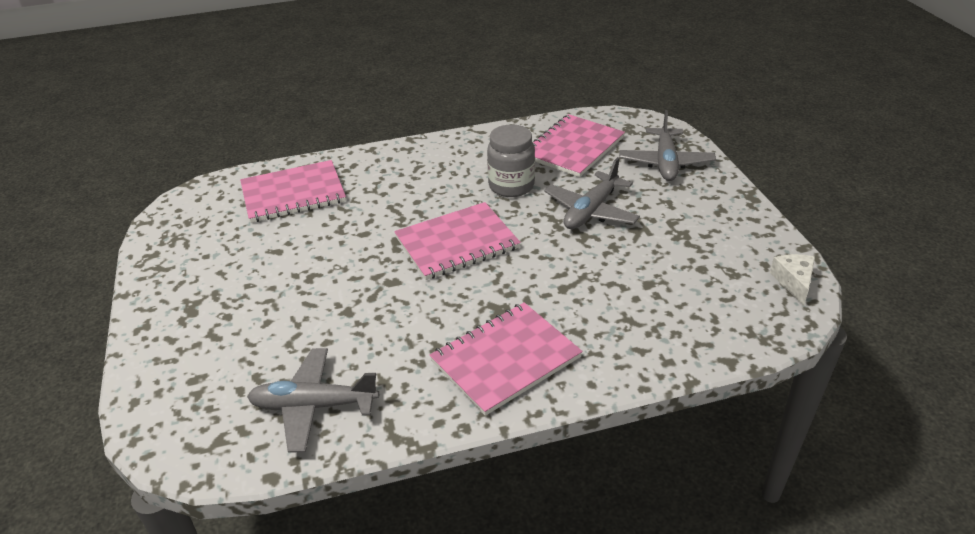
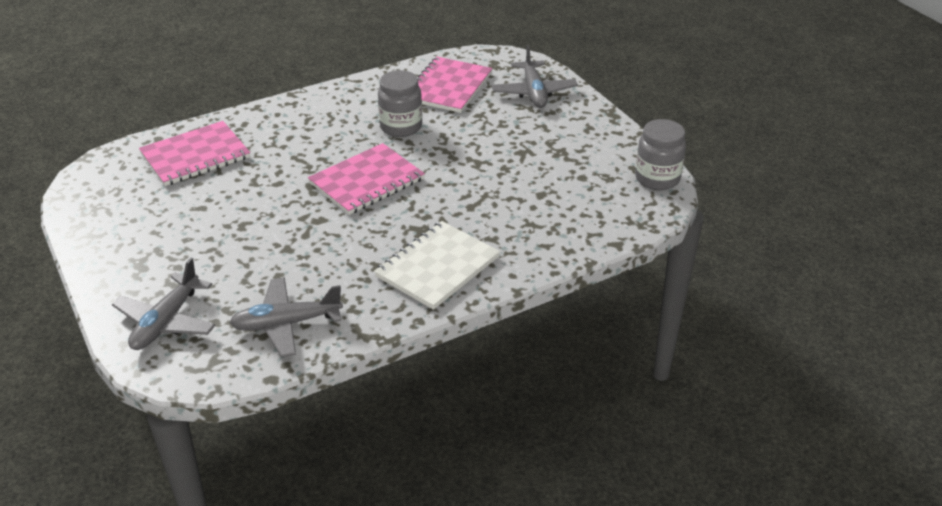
camera: 15 degrees left, 0 degrees up
(505, 359) = (437, 267): pink notebook -> white notebook
(591, 211) = (478, 141): grey plane -> grey plane (166, 321)
(794, 282) = (657, 178): white cheese -> grey jar

